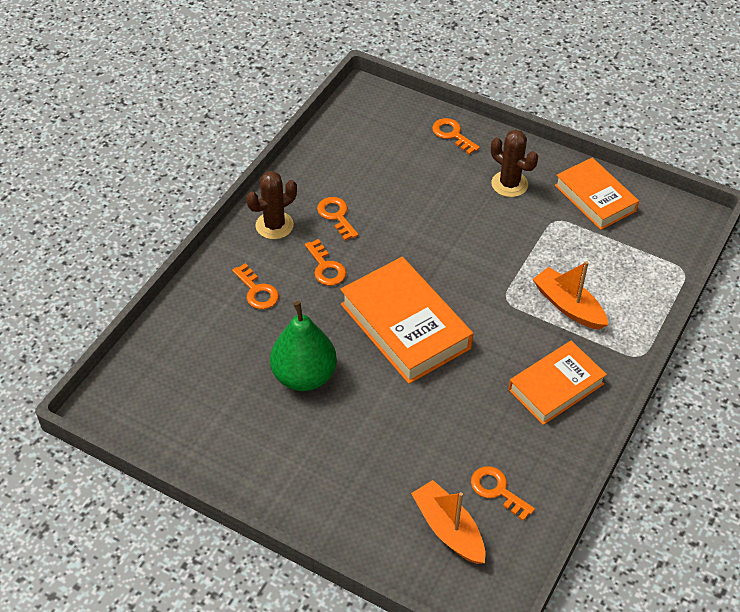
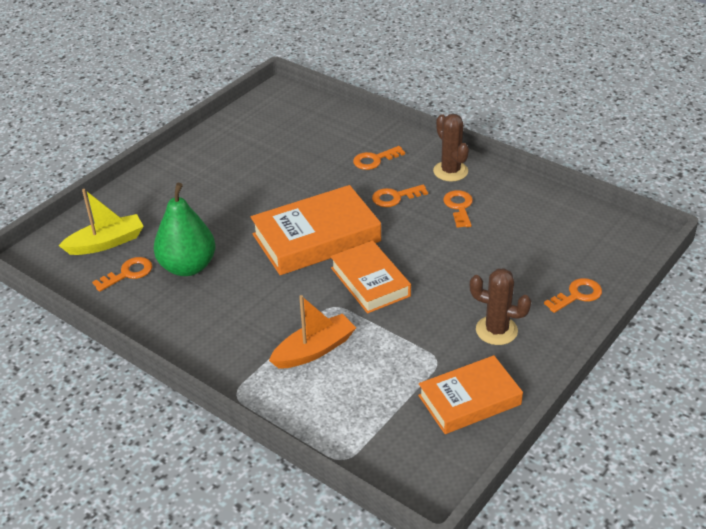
camera: 100 degrees right, 10 degrees down
(304, 376) = (279, 180): green pear -> green pear (188, 267)
(336, 216) = (459, 207): orange key -> orange key turned 75 degrees counterclockwise
(448, 529) = (106, 243): orange boat -> yellow boat
(509, 184) = (496, 330): brown cactus -> brown cactus turned 60 degrees clockwise
(556, 386) = (219, 325): orange book -> orange book (370, 282)

